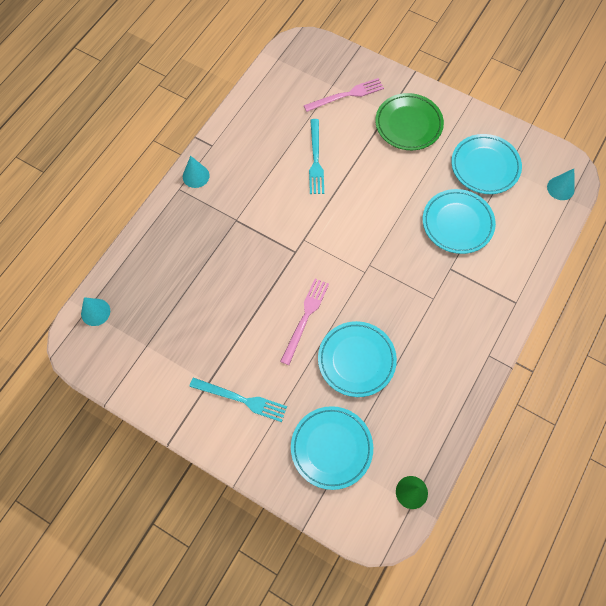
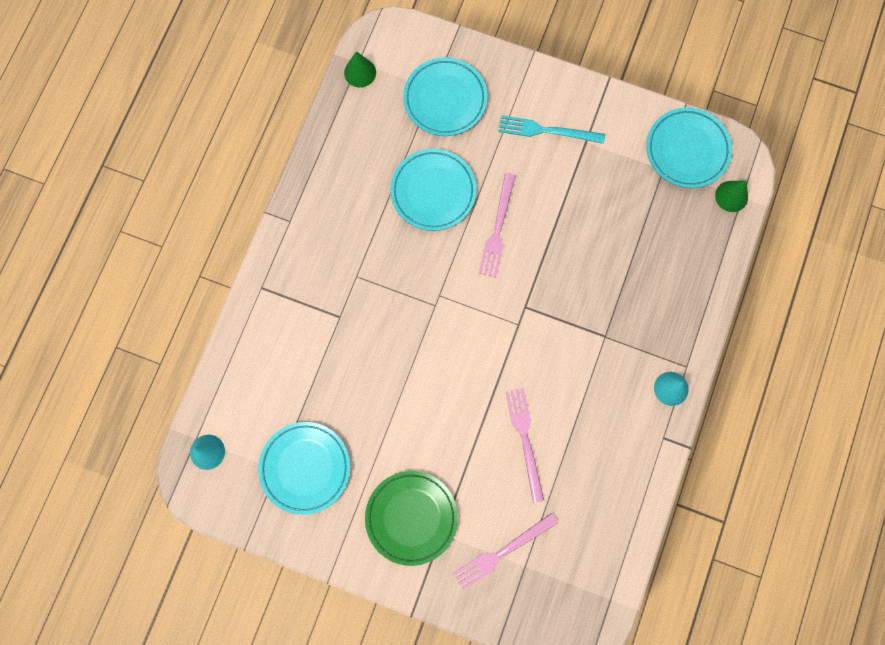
camera: 170 degrees right, 10 degrees up
(95, 312) = (731, 196): turquoise cone -> green cone
(316, 159) = (525, 440): turquoise fork -> pink fork
(457, 223) = (335, 378): turquoise plate -> turquoise plate (687, 150)

